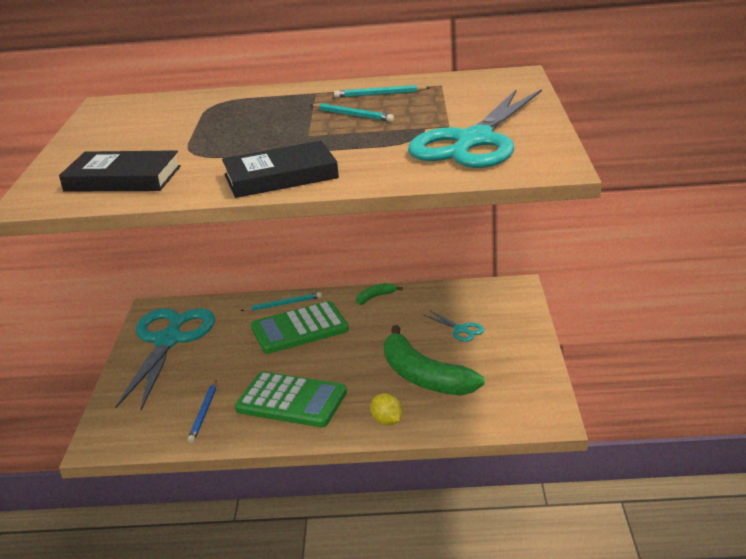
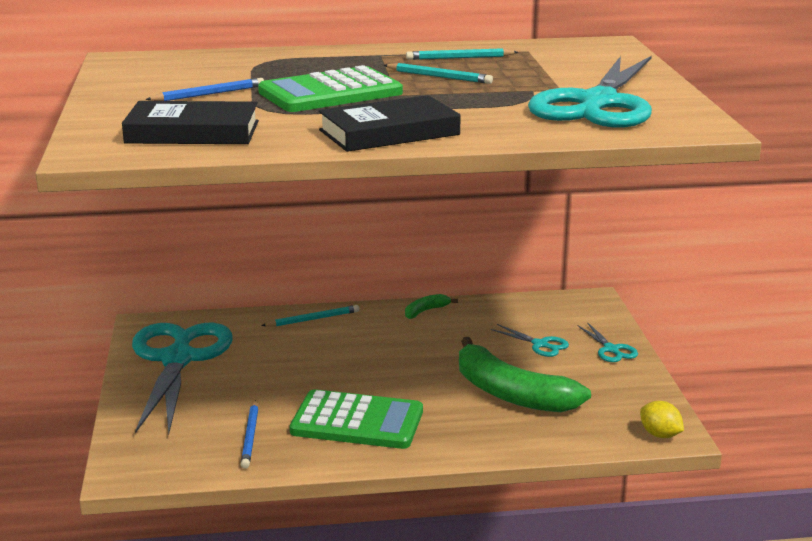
camera: 10 degrees left, 5 degrees down
(156, 138) = (208, 94): none -> blue pencil
(299, 329) = (342, 345): green calculator -> green calculator (330, 93)
(387, 421) = (482, 440): yellow lemon -> yellow lemon (660, 435)
(519, 335) = (611, 349): none -> turquoise scissors

